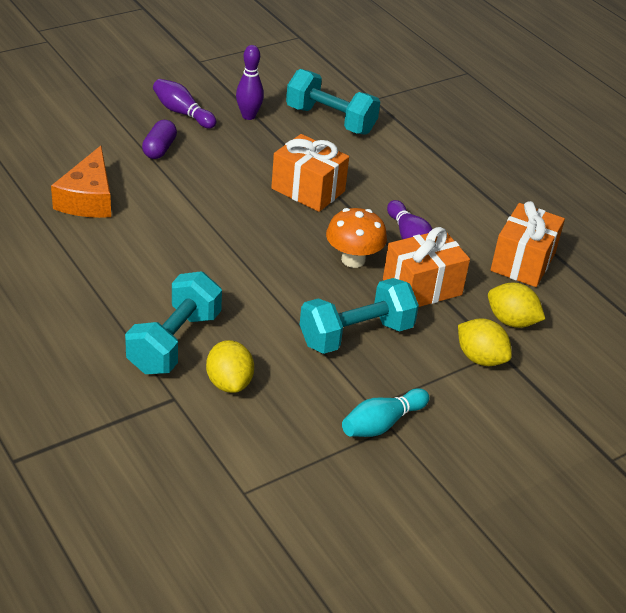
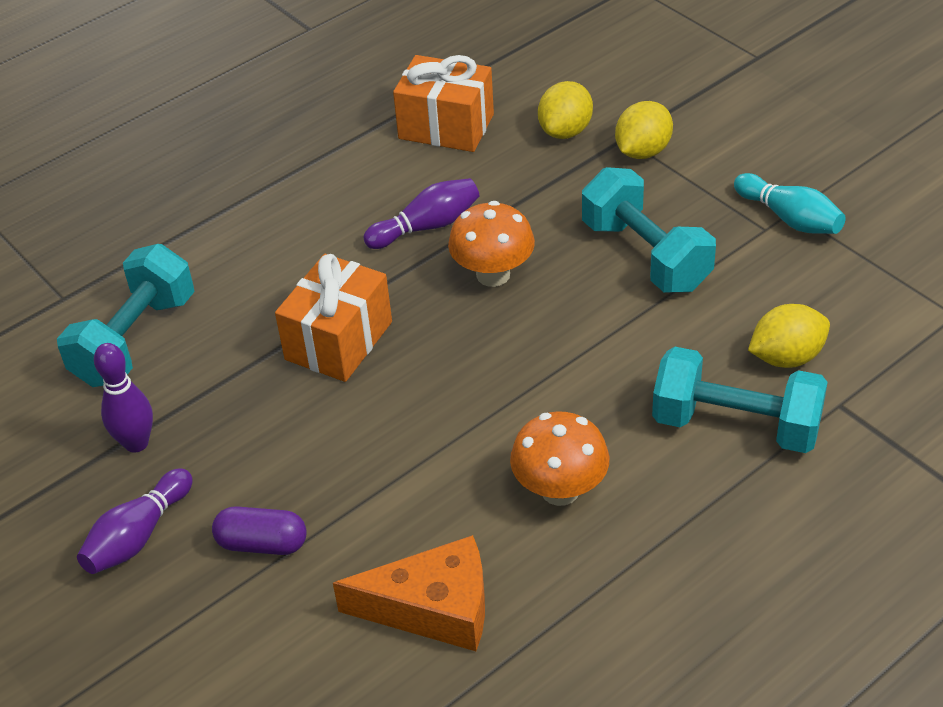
camera: 90 degrees left, 5 degrees up
(151, 256) = (560, 490): none -> orange mushroom
(422, 287) = (528, 207): orange gift -> none

